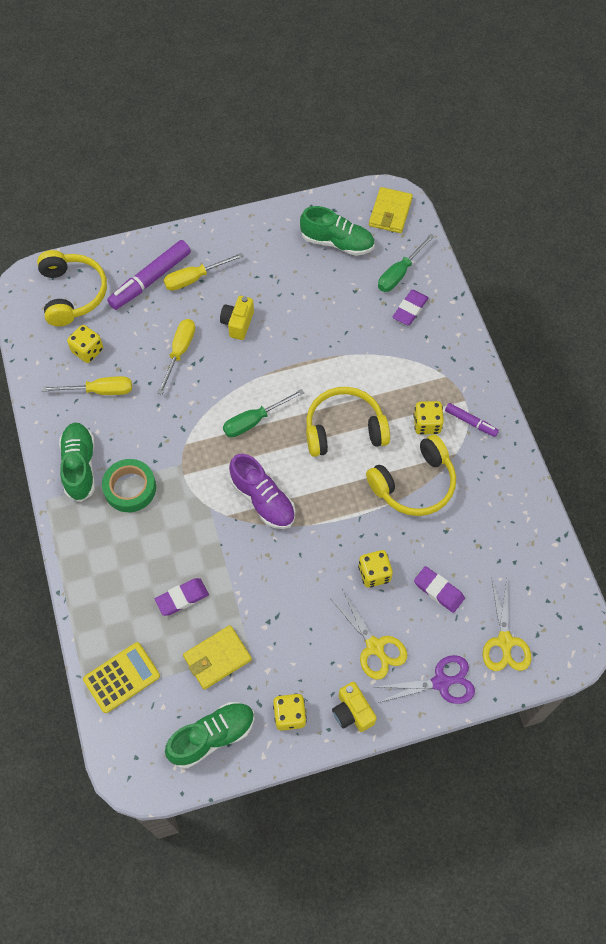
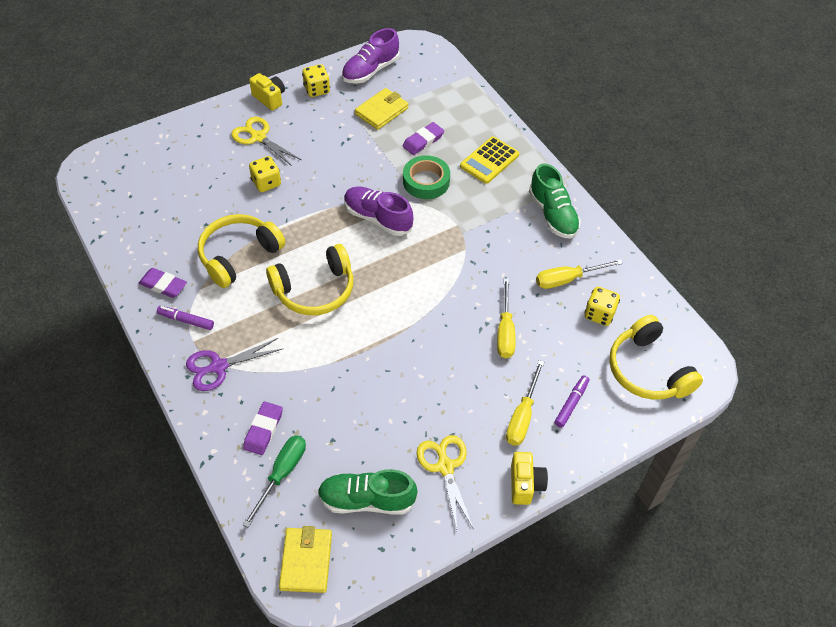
camera: 165 degrees right, 10 degrees down
(121, 677) = (450, 89): yellow calculator -> yellow calculator (489, 160)
(130, 488) = (500, 206): green tape -> green tape (426, 181)
(150, 280) = (571, 403): purple marker -> purple marker, size x0.54
(194, 278) = (522, 416): yellow screwdriver -> yellow screwdriver turned 150 degrees clockwise
(212, 736) = (370, 70): green shoe -> purple shoe
(238, 323) = (455, 374): yellow camera -> yellow camera (525, 484)
(254, 421) = (406, 281): green screwdriver -> none
(427, 424) = (231, 310): yellow dice -> none
(438, 590) = (209, 181): purple eraser -> purple eraser (163, 285)
(441, 682) = (202, 125): purple scissors -> purple scissors (219, 366)
(505, 641) = (150, 157): yellow scissors -> yellow scissors (445, 467)

